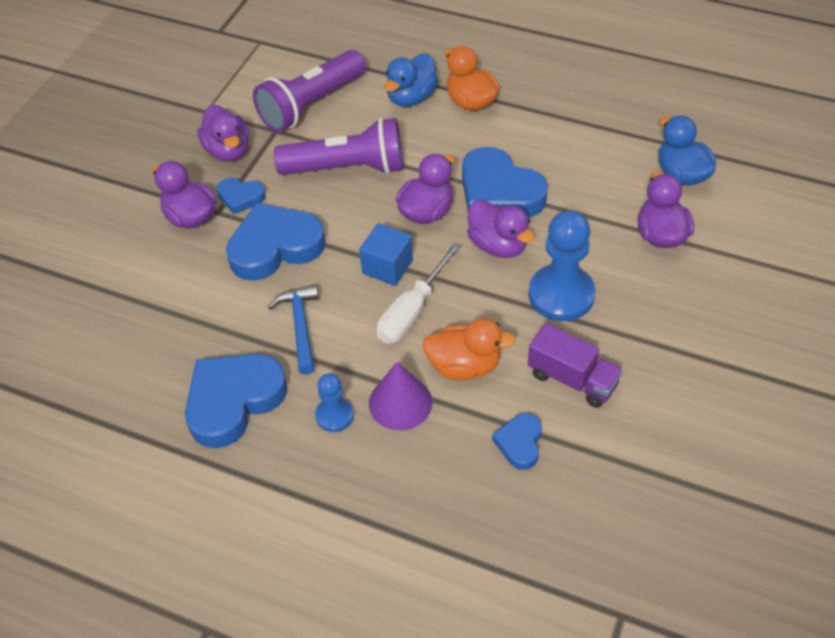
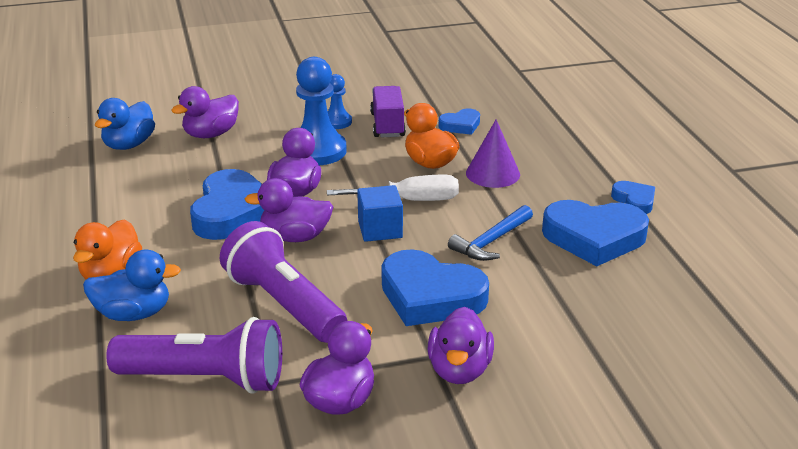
camera: 130 degrees left, 20 degrees down
(240, 197) = (396, 351): blue heart -> blue heart (634, 201)
(334, 415) = (540, 193): blue pawn -> blue pawn (337, 122)

